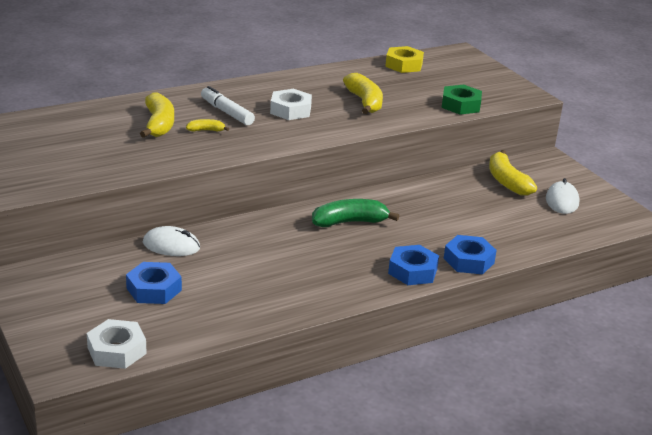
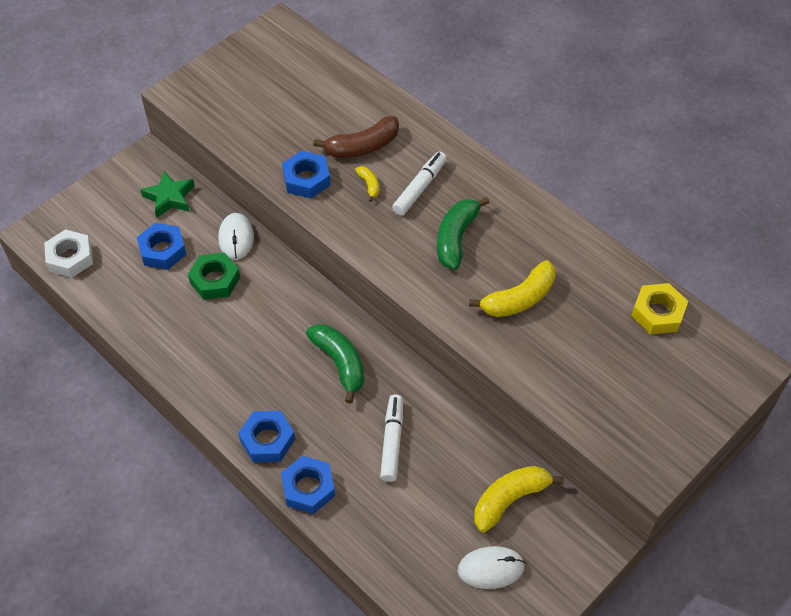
camera: 75 degrees right, 25 degrees up
(85, 273) = (169, 197): none -> green star
(159, 124) = (362, 146): yellow banana -> brown banana
(175, 154) = (306, 179): none -> blue nut
(290, 110) = (456, 238): white nut -> green banana
(438, 215) = (392, 441): none -> white marker
(460, 105) = (570, 397): green nut -> green nut (215, 280)

